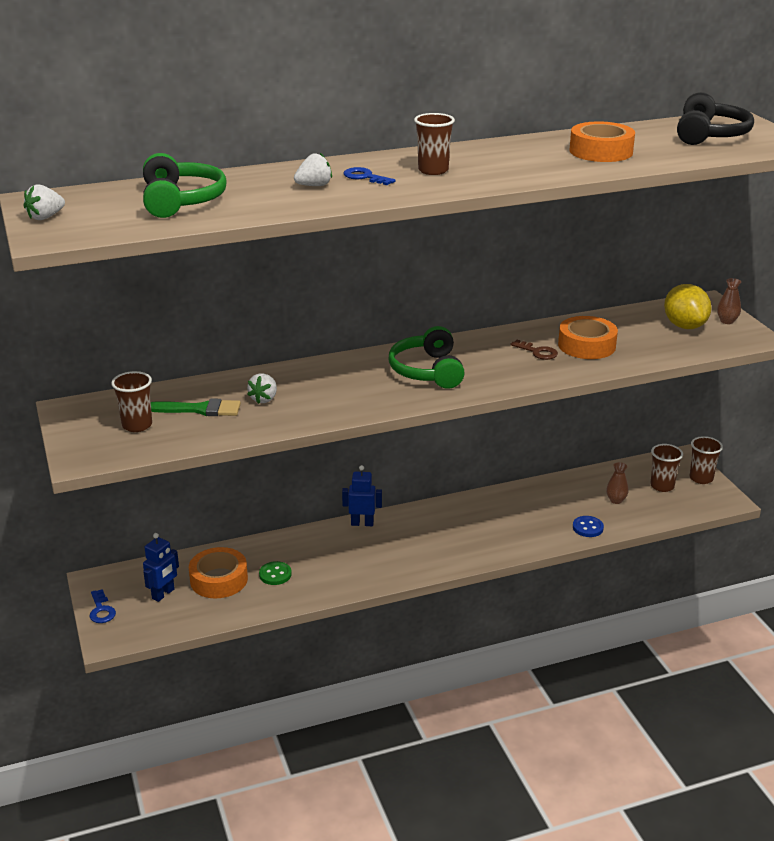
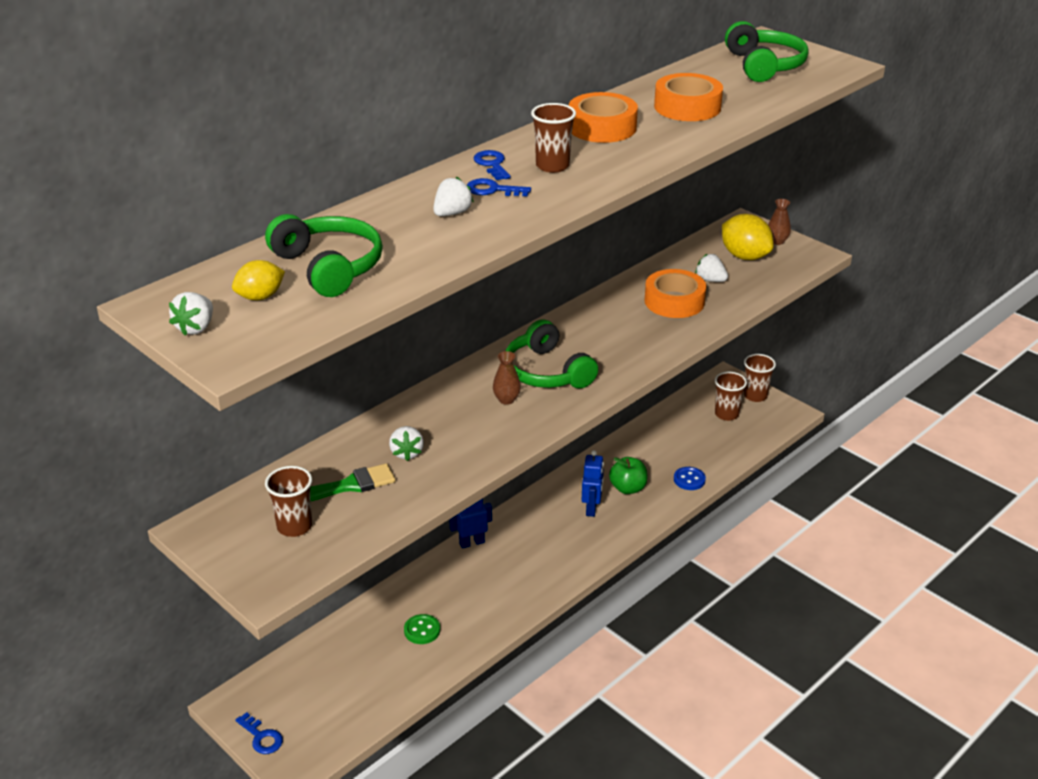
camera: 25 degrees left, 5 degrees up
(111, 208) = (260, 297): none -> yellow lemon
(163, 594) = (318, 694): blue robot -> blue robot (591, 508)
(219, 579) = (366, 656): orange tape -> orange tape (602, 127)
(385, 162) = (492, 164): none -> blue key
(526, 519) = (628, 488): none -> green apple
(538, 352) = (635, 321): brown key -> none
(616, 500) = (695, 442): brown vase -> brown vase (506, 399)
(635, 337) = (710, 280): none -> white strawberry
(710, 135) = (764, 65): black headphones -> green headphones

